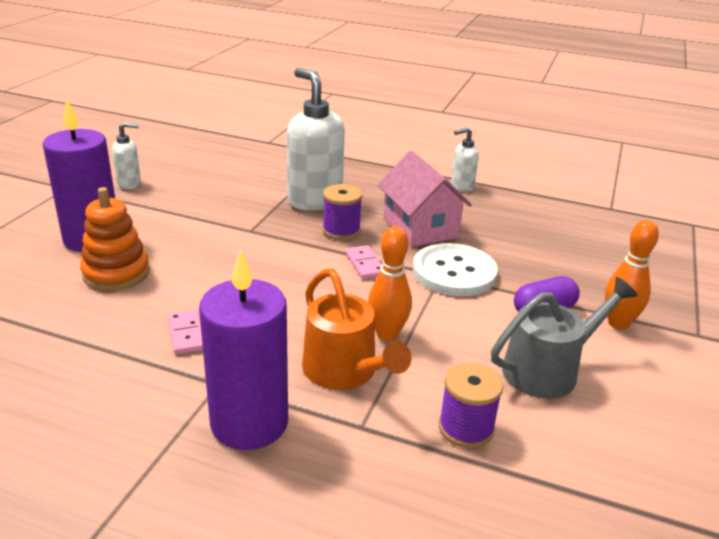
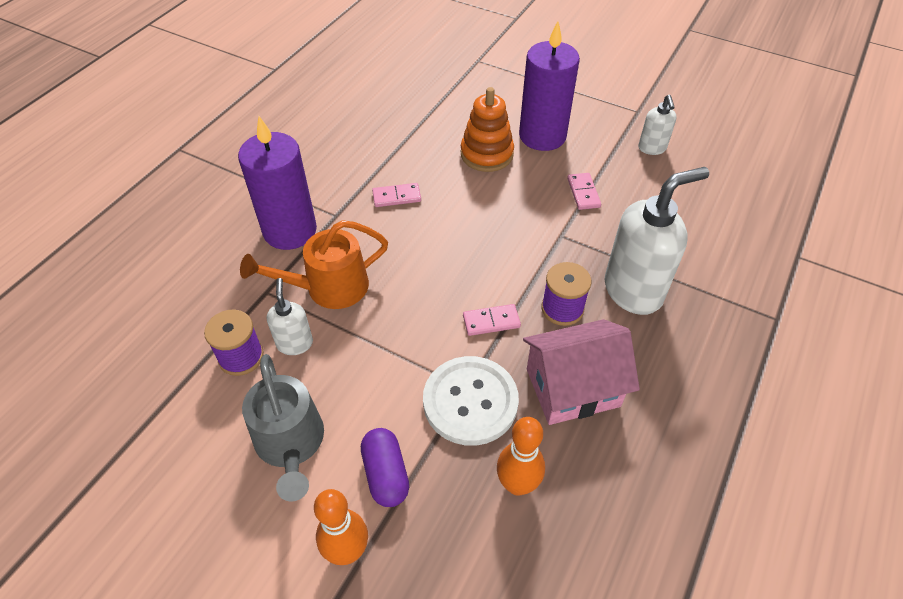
camera: 100 degrees right, 20 degrees up
(190, 218) = (583, 193): none -> pink domino
(387, 334) = (371, 323): orange bowling pin -> orange bowling pin (517, 484)
(461, 186) = (701, 466): white soap dispenser -> white soap dispenser (295, 343)

